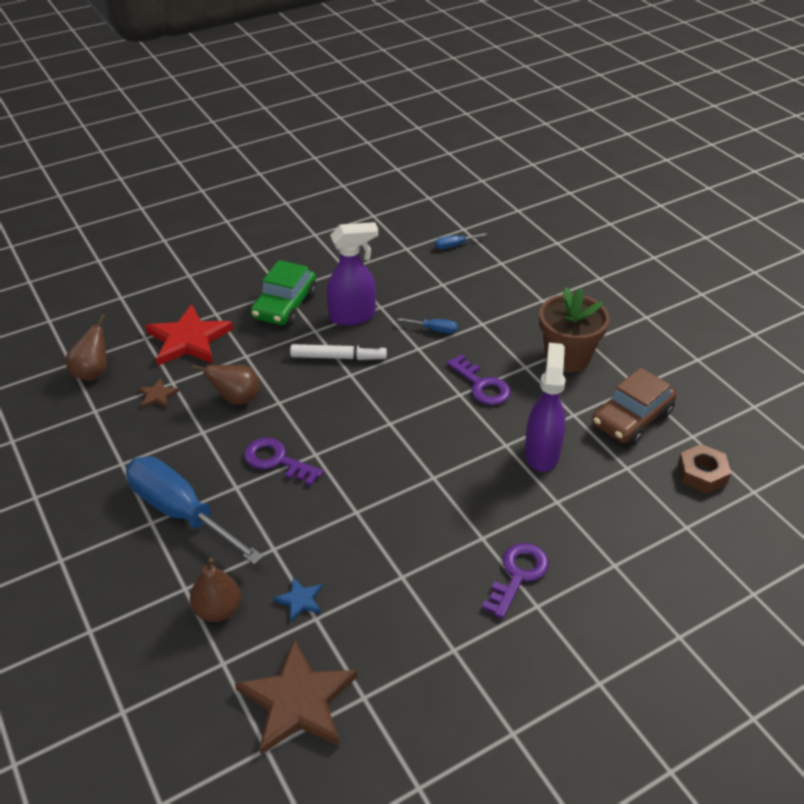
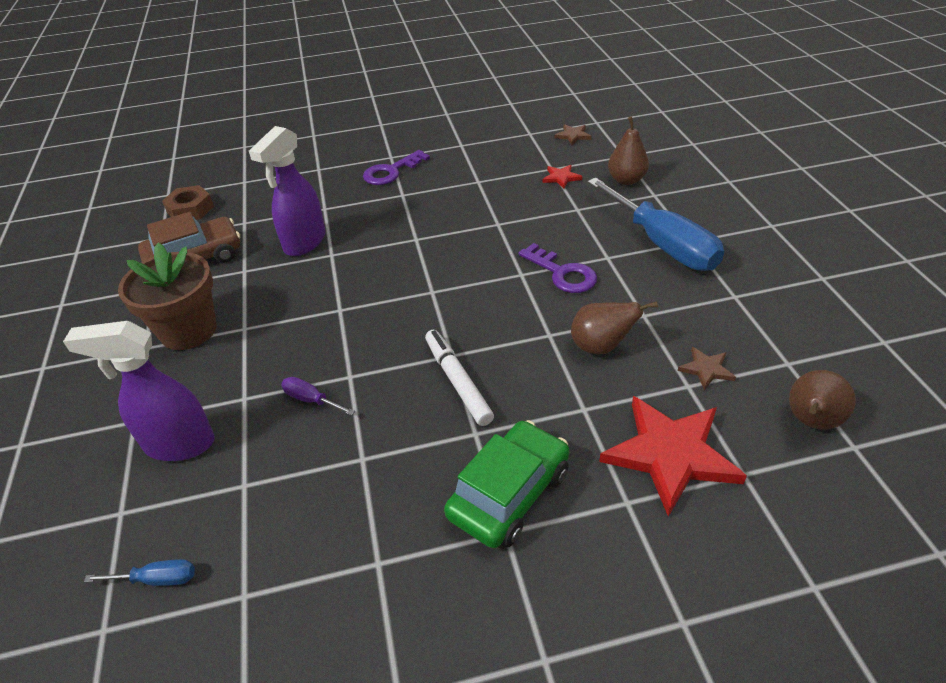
camera: 160 degrees left, 0 degrees up
(298, 701) = (573, 136): brown star -> brown star, size x0.44
(300, 600) = (561, 178): blue star -> red star
(338, 357) = (457, 381): white marker -> white marker turned 45 degrees clockwise
(353, 316) = (410, 448): purple spray bottle -> purple spray bottle (179, 444)
(434, 330) = (311, 400): blue screwdriver -> purple screwdriver
(481, 385) = (309, 314): purple key -> none

